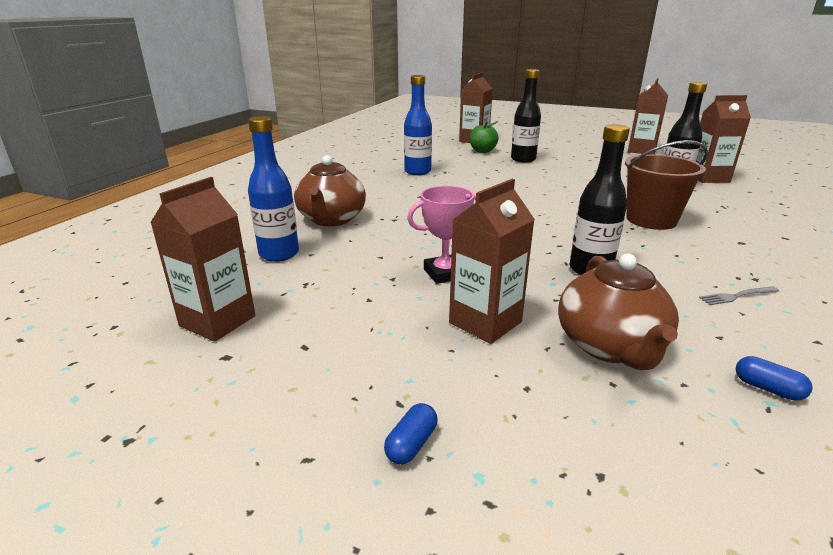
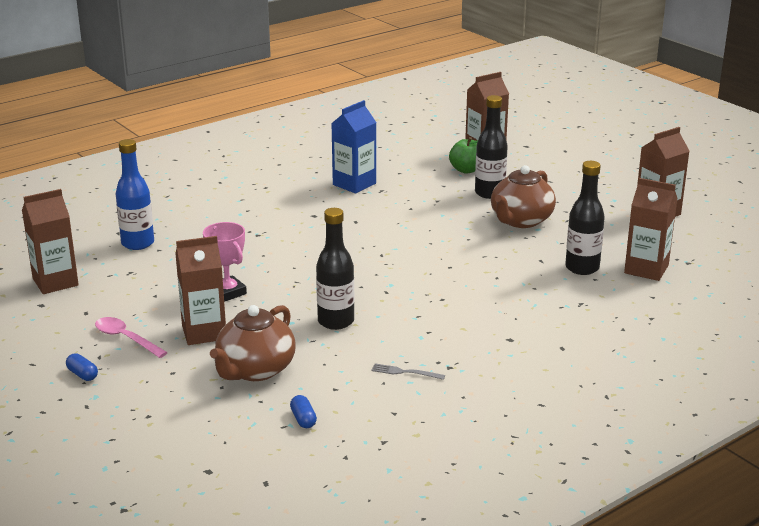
camera: 30 degrees right, 0 degrees up
(331, 219) = (209, 221): brown teapot -> brown teapot (521, 220)
(402, 363) = (125, 338): none -> pink spoon
(411, 444) = (82, 374): blue capsule -> blue capsule turned 75 degrees clockwise
(417, 172) = (354, 184): blue bottle -> blue carton
(444, 273) = (228, 292): pink trophy -> pink trophy turned 45 degrees clockwise
(651, 220) = (475, 297): brown bucket -> none

